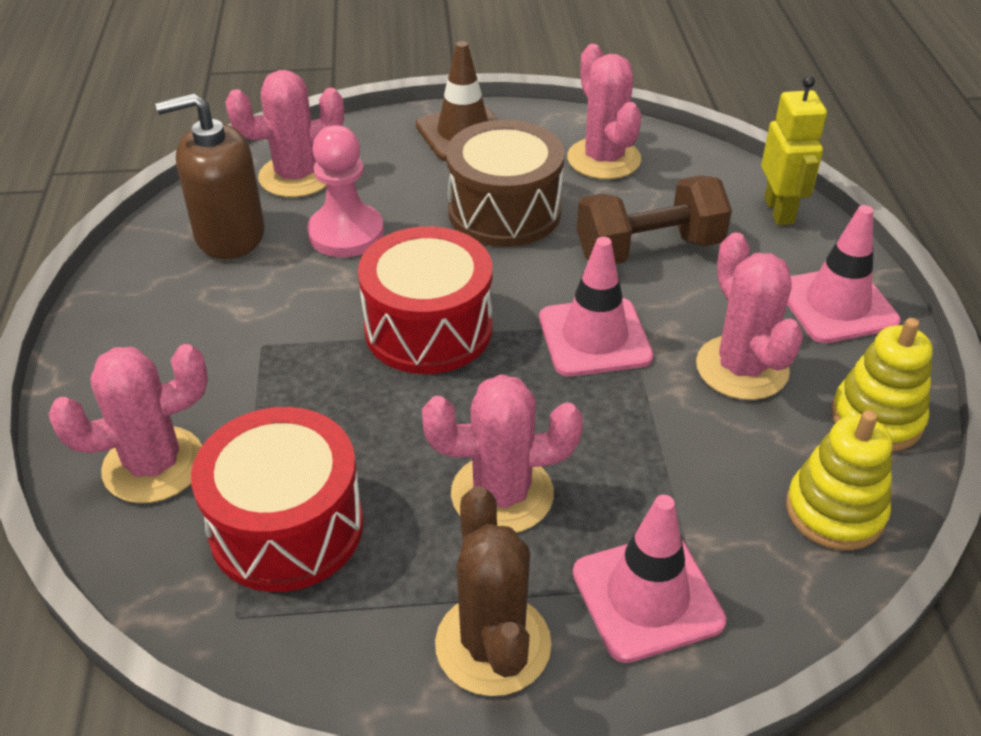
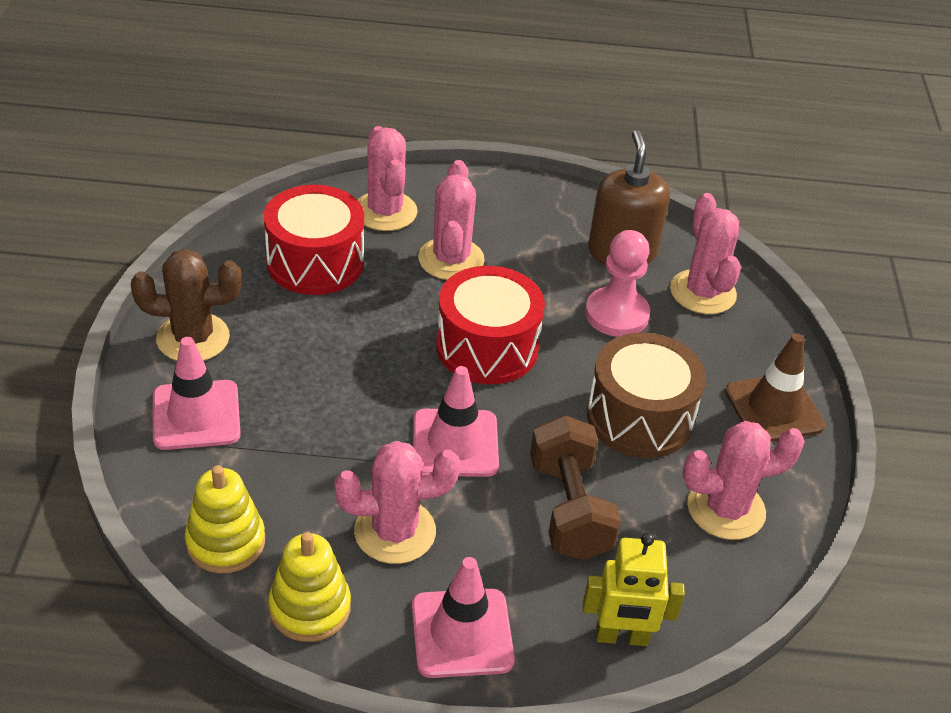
camera: 95 degrees right, 0 degrees up
(502, 494) = (308, 361): pink cactus -> pink cactus (451, 259)

